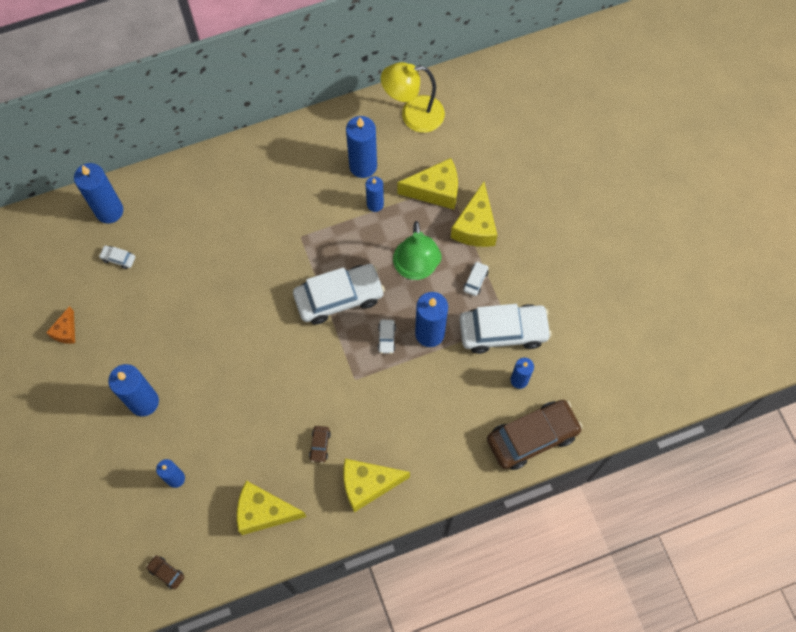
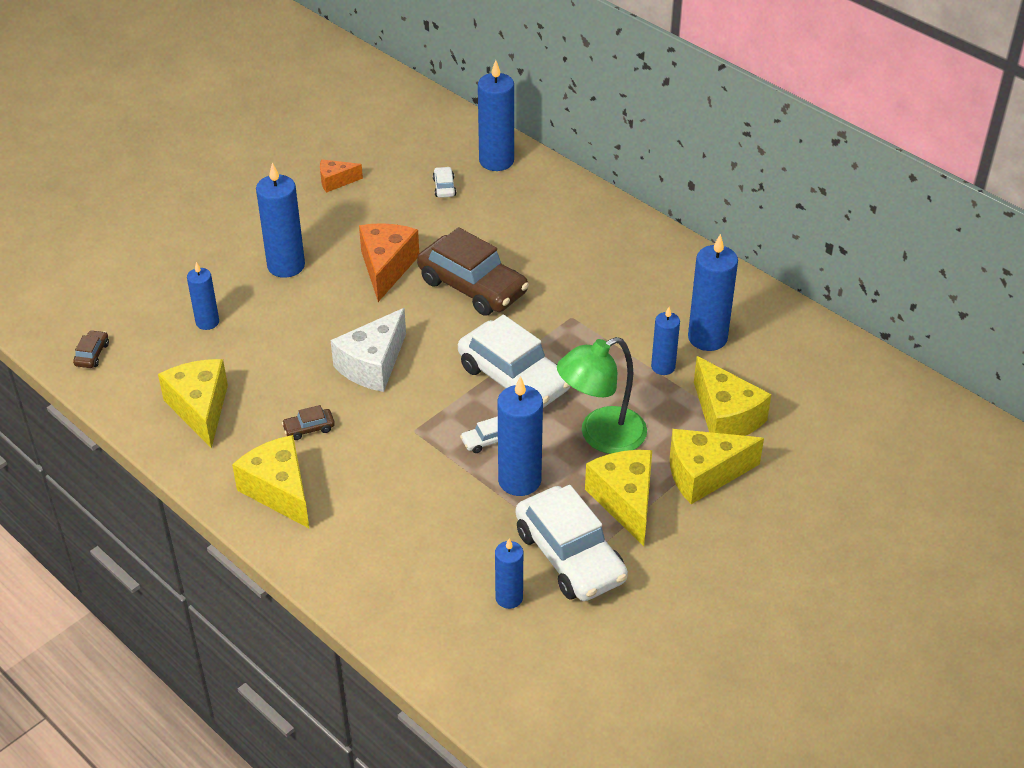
camera: 65 degrees right, 25 degrees down
(185, 333) = (386, 268): none -> orange cheese
(280, 381) = (373, 365): none -> white cheese
(413, 115) = (816, 359): yellow lamp -> none
(475, 280) = (625, 501): white car -> yellow cheese
(532, 437) = (433, 641): brown car -> brown car (472, 286)

